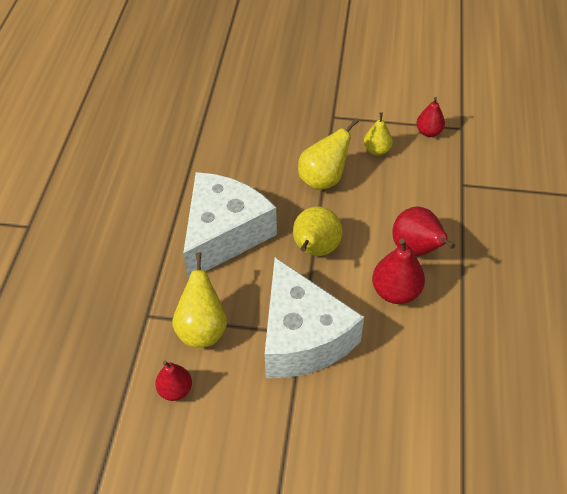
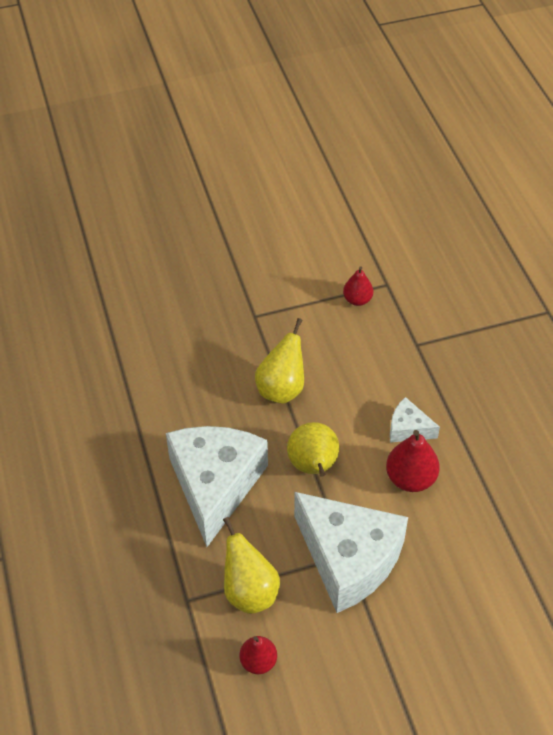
camera: 25 degrees left, 0 degrees up
(377, 150) = (317, 338): yellow pear -> none
(416, 250) = (408, 429): red pear -> white cheese

